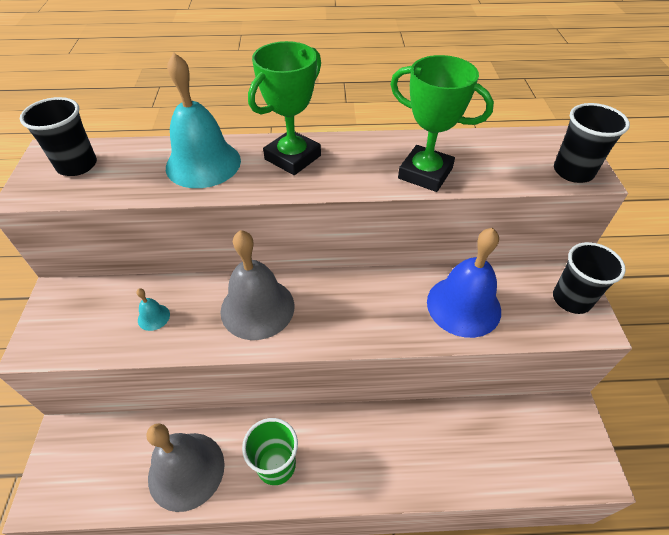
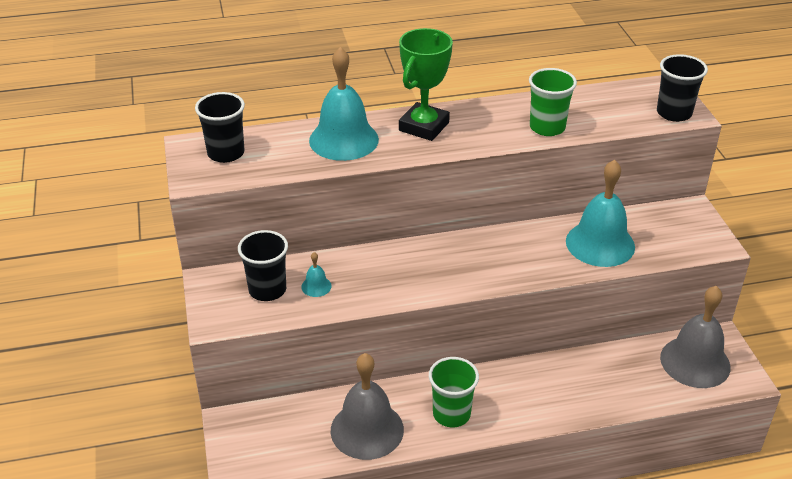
camera: 10 degrees left, 10 degrees down
(257, 308) = (411, 268): grey bell -> grey bell (695, 362)
(425, 173) = (547, 127): green trophy -> green cup
(463, 306) = (600, 244): blue bell -> turquoise bell
(571, 299) = (695, 227): black cup -> black cup (267, 290)

